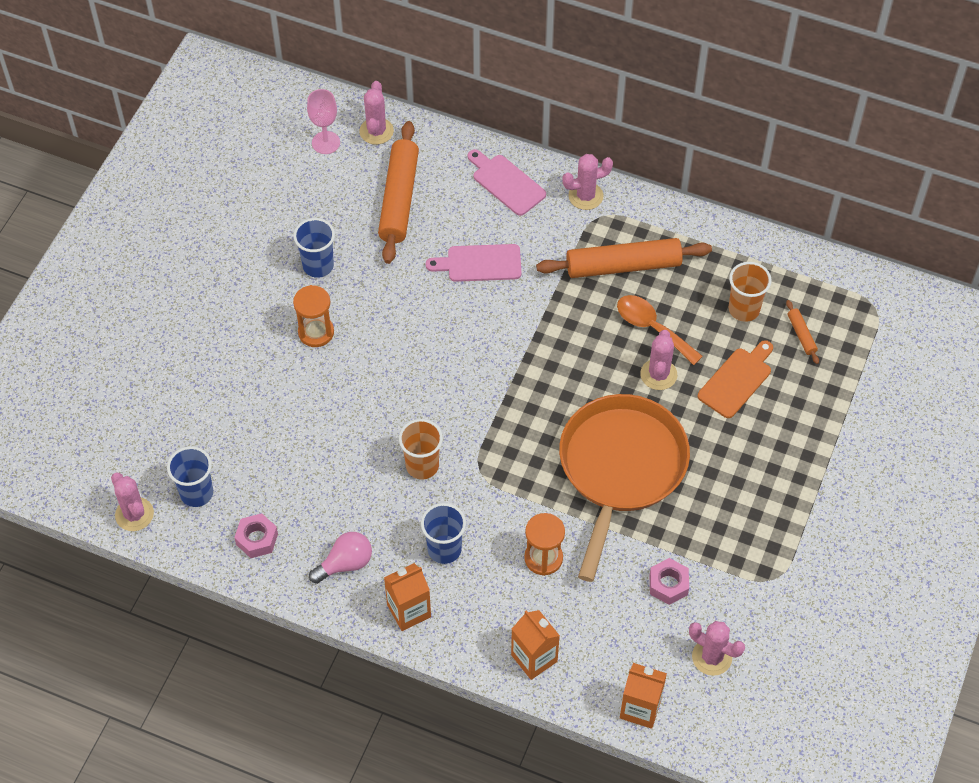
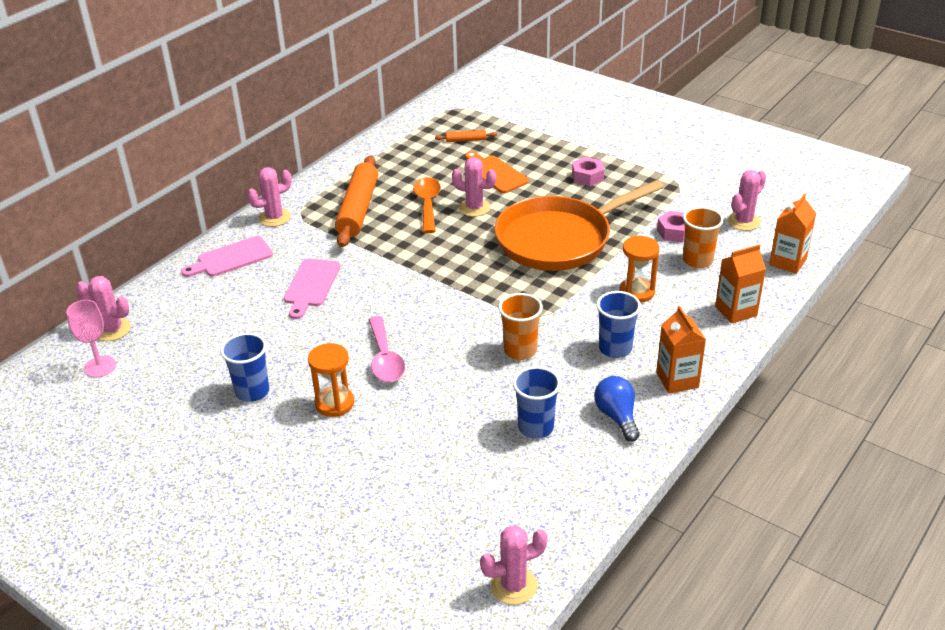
camera: 75 degrees left, 20 degrees down
(196, 493) = (501, 524): blue cup -> blue cup (535, 427)
(257, 539) = (573, 480): pink nut -> pink nut (587, 176)
(345, 564) = (617, 416): pink light bulb -> blue light bulb
(385, 355) = (385, 358): none -> pink spoon
(399, 199) = (205, 325): orange rolling pin -> none
(585, 196) = (274, 218): pink cactus -> pink cactus turned 60 degrees clockwise
(620, 468) = (559, 239): orange pan -> orange pan turned 60 degrees counterclockwise
(652, 328) = (427, 204): orange spoon -> orange spoon turned 120 degrees clockwise
(744, 309) = (430, 160): orange cup -> orange cup (697, 260)

